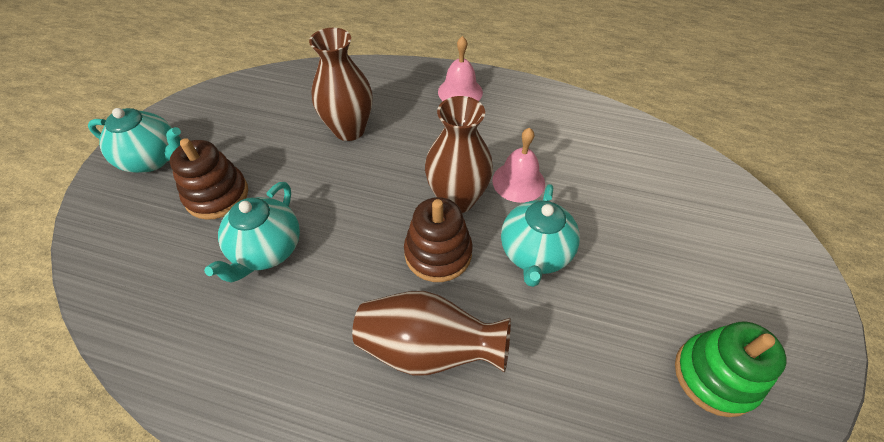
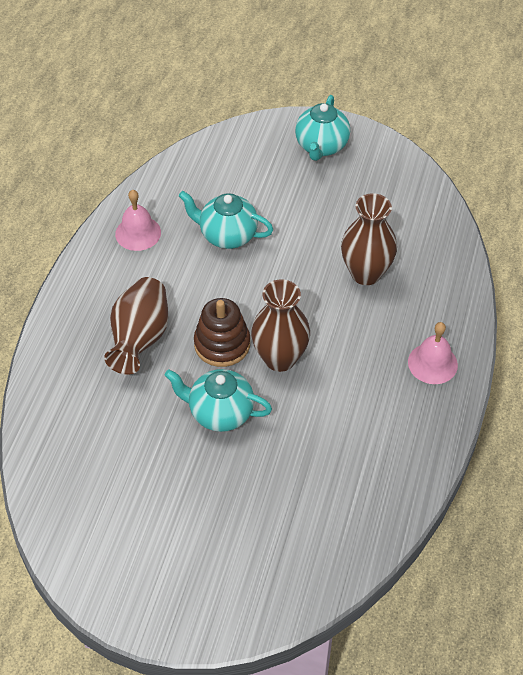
camera: 90 degrees right, 0 degrees up
(217, 195) = (282, 195): brown stacking toy -> none
(518, 181) = (302, 407): pink bell -> pink bell (138, 233)
(715, 376) = (104, 521): green stacking toy -> none

